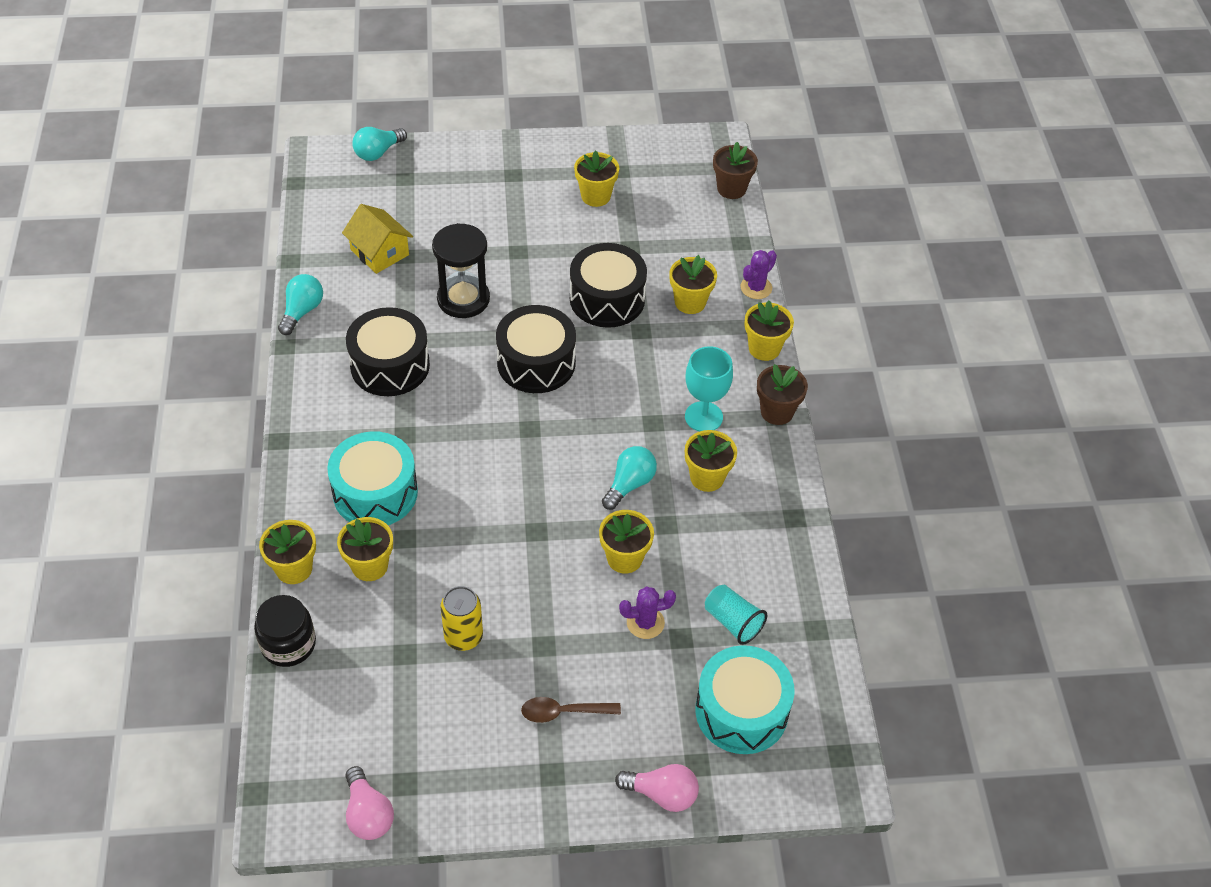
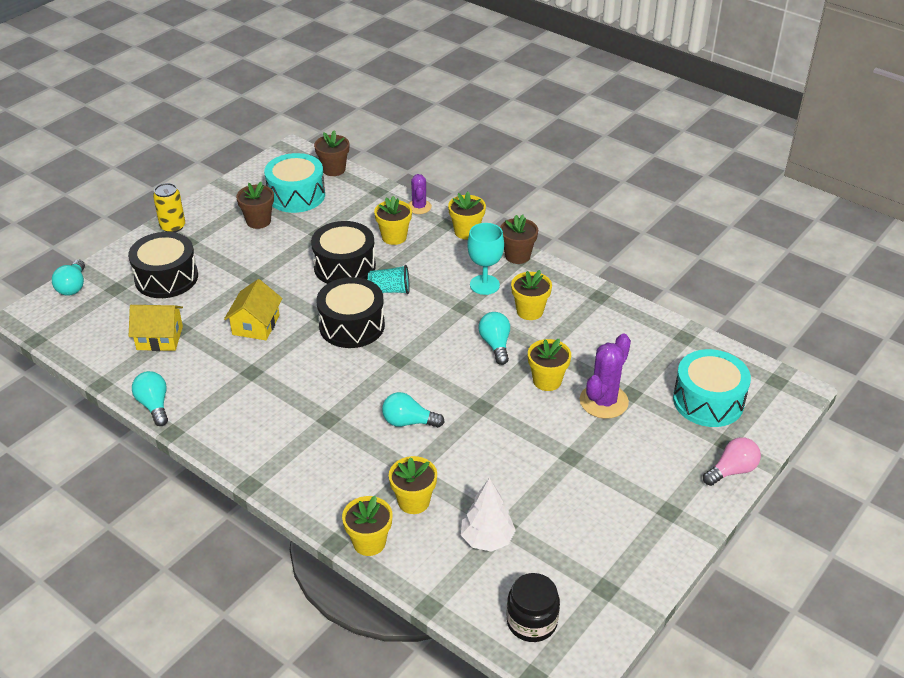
camera: 45 degrees left, 10 degrees down
(288, 644) = (429, 583): black jar -> black jar (531, 622)
(368, 814) = (610, 622): pink light bulb -> none
(375, 493) = (357, 462): turquoise drum -> turquoise drum (296, 195)
(377, 651) = (487, 539): none -> white tree
(390, 365) = (262, 391): black drum -> black drum (166, 278)
(460, 493) = (408, 422): none -> turquoise light bulb
(463, 299) = (256, 325): black hourglass -> yellow house
(463, 636) = (522, 489): yellow can -> yellow can (173, 226)
(563, 712) = (630, 478): brown spoon -> none
(595, 196) = (258, 221): yellow flower pot -> brown flower pot
(645, 623) = (603, 401): purple cactus -> purple cactus, size x1.62
(732, 622) = (643, 365): turquoise cup -> turquoise cup (390, 290)

